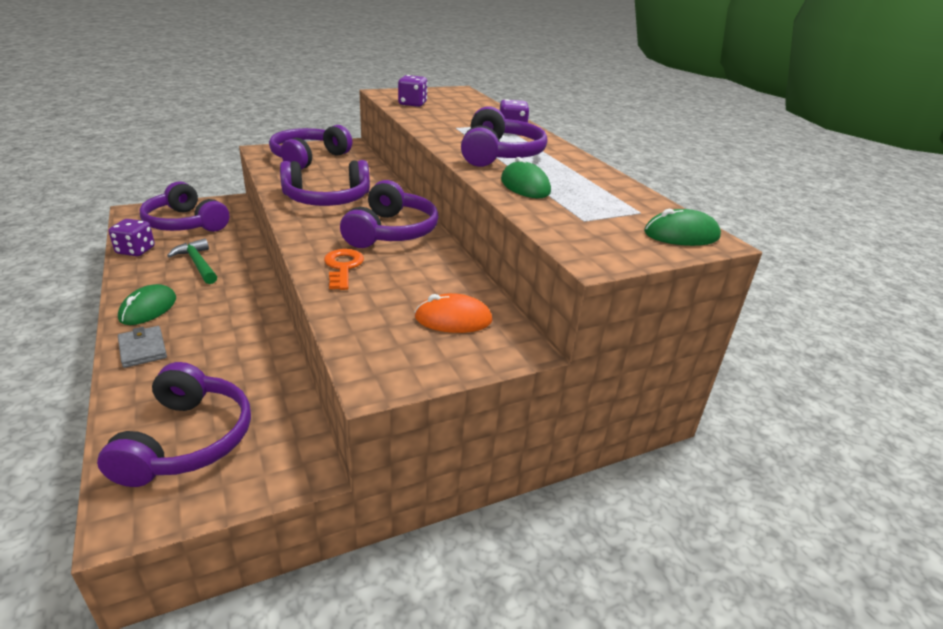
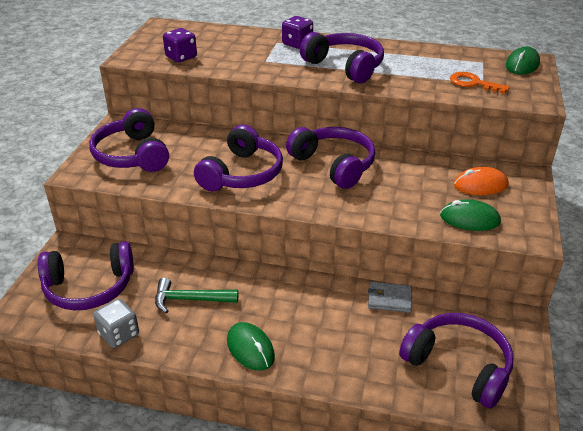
camera: 50 degrees left, 5 degrees up
(135, 250) = (119, 334): purple dice -> grey dice
(143, 349) = (318, 365): grey wallet -> grey wallet (389, 299)
(343, 267) = (376, 204): orange key -> orange key (473, 83)
(453, 319) = (480, 185): orange mouse -> orange mouse turned 45 degrees clockwise
(525, 186) = (413, 80): green mouse -> green mouse (469, 219)

